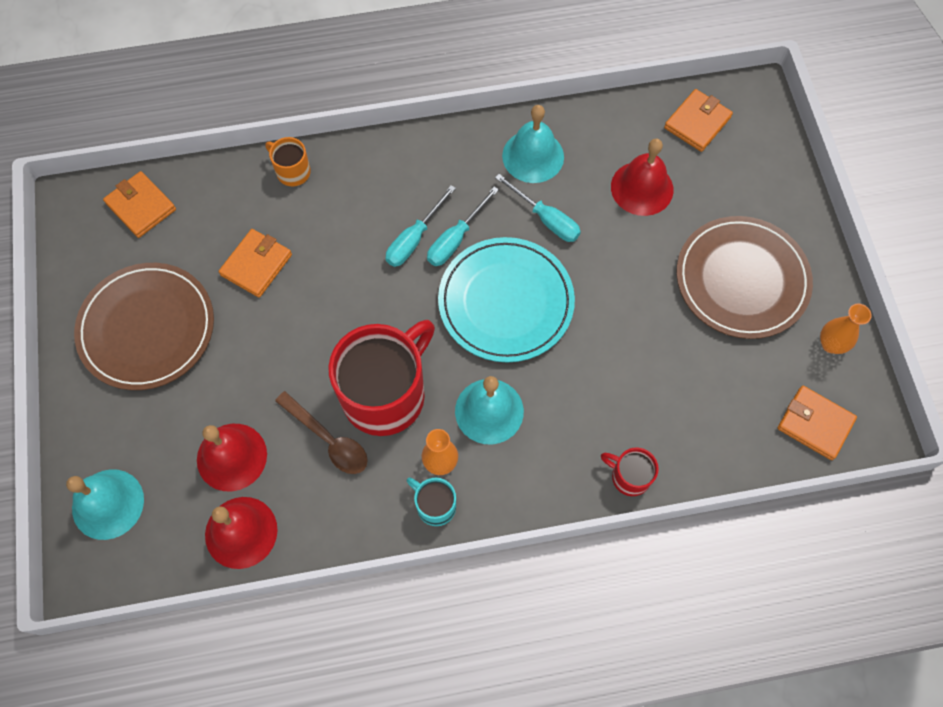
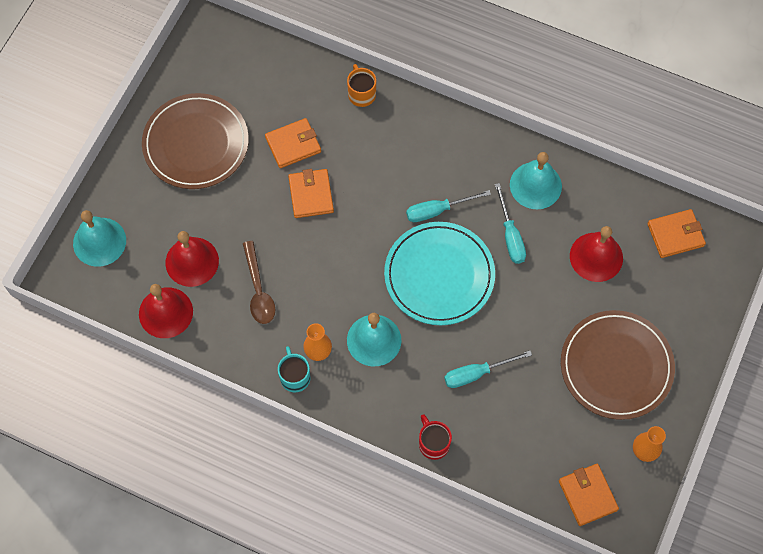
camera: 35 degrees right, 0 degrees up
(141, 206) = (246, 57): orange wallet -> orange wallet (311, 195)
(386, 394) = (315, 285): red mug -> none
(414, 239) = (409, 192): turquoise screwdriver -> turquoise screwdriver (476, 373)

